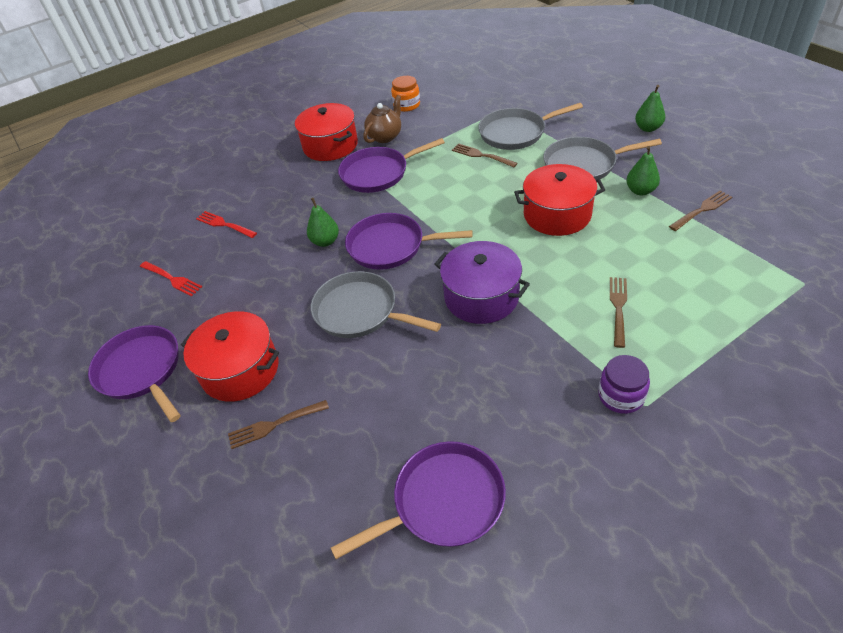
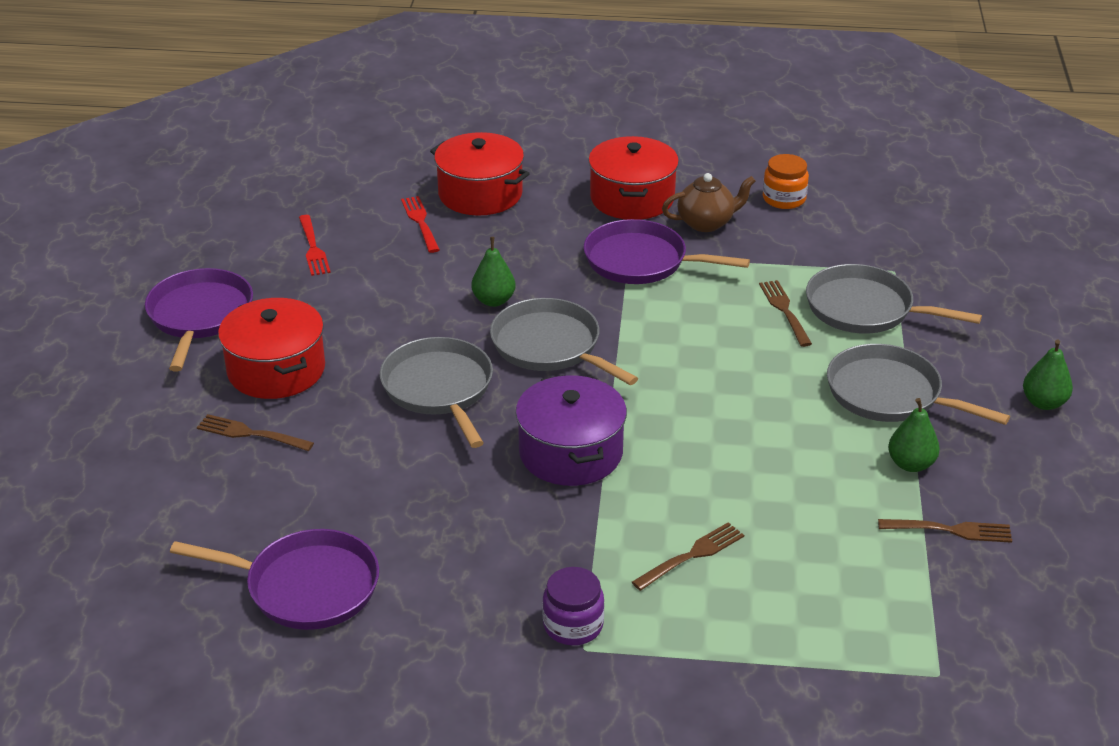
camera: 35 degrees right, 10 degrees down
(390, 246) = (550, 346): purple pan -> grey pan
(557, 214) = (771, 427): red pot -> red pot (480, 194)

